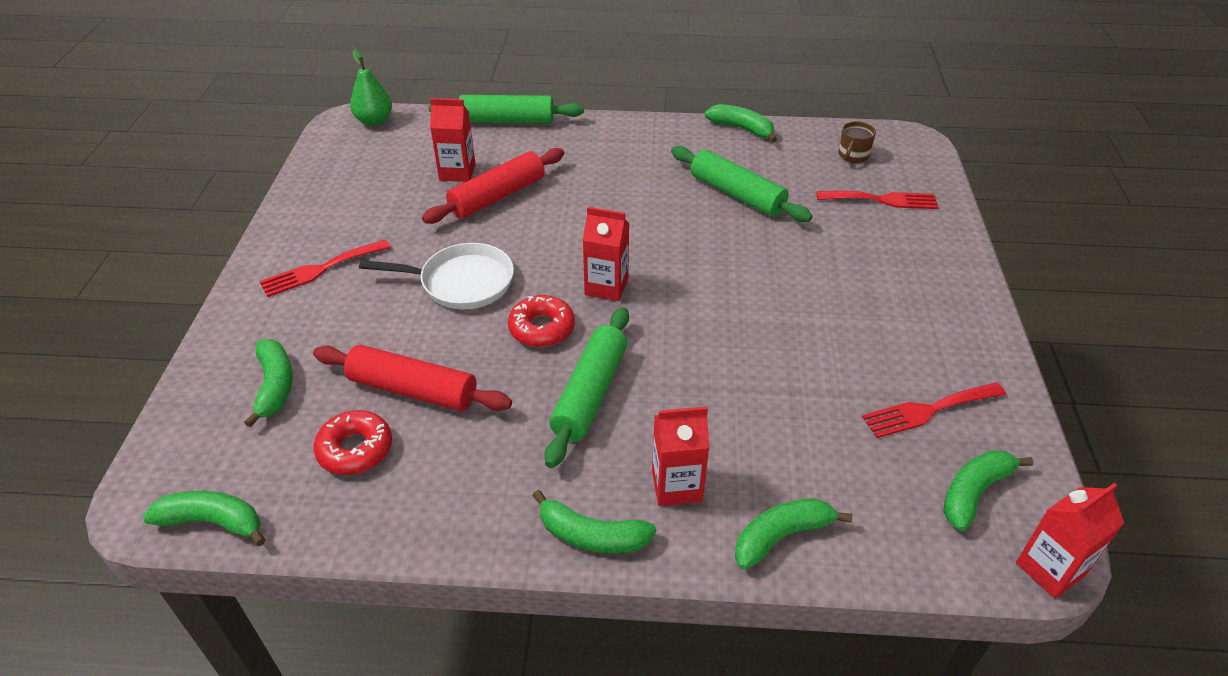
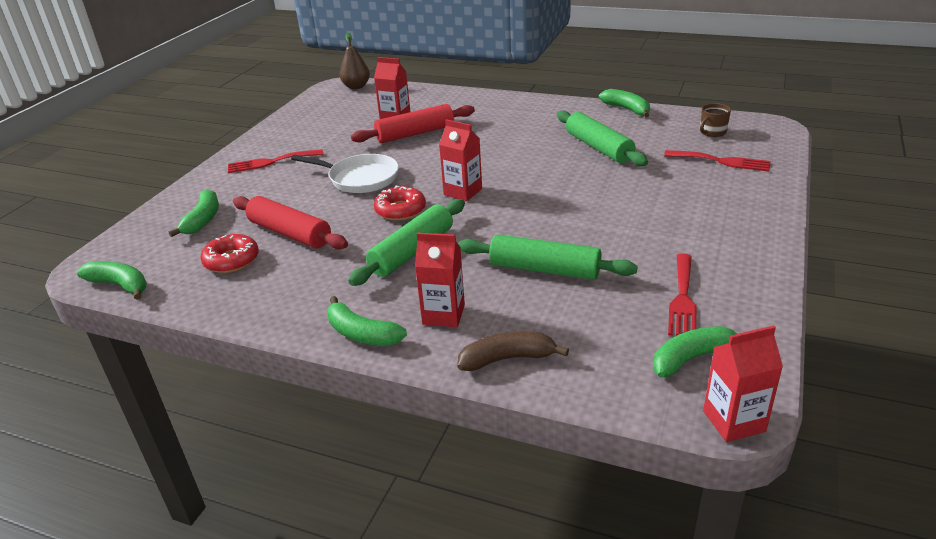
camera: 20 degrees right, 10 degrees down
(374, 121) = (356, 87): green pear -> brown pear
(507, 121) = (448, 93): green rolling pin -> green rolling pin (544, 269)
(781, 536) = (507, 359): green banana -> brown banana
(928, 410) = (682, 298): red fork -> red fork turned 75 degrees counterclockwise

